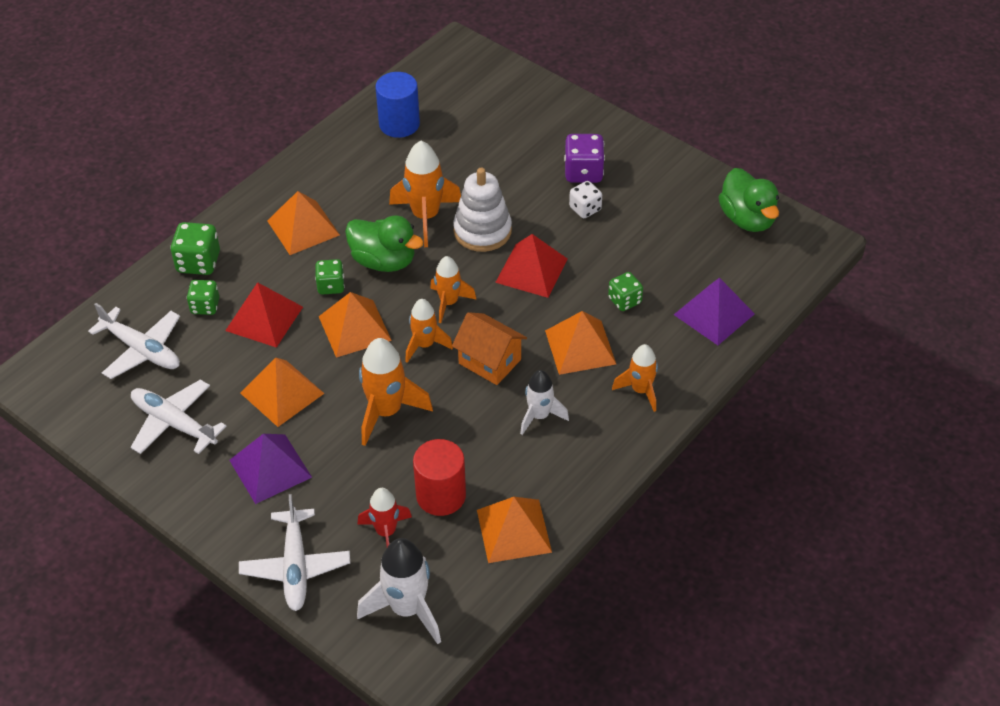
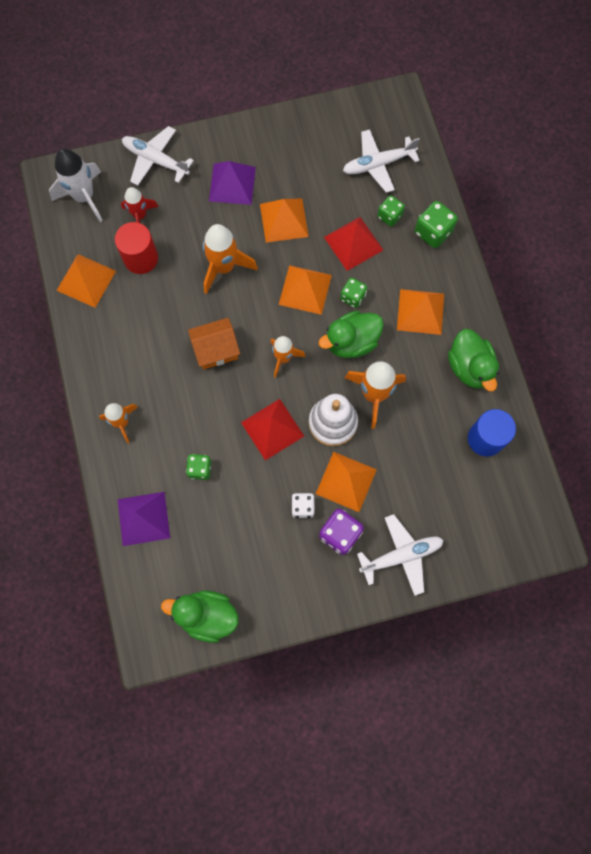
camera: 125 degrees right, 25 degrees up
(174, 423) = (305, 153): white plane -> white plane (401, 555)
(335, 166) = (469, 367): none -> green duck
(425, 345) = (259, 321): orange rocket -> none
(539, 416) = (151, 349): white rocket -> none
(580, 347) = (184, 412): orange pyramid -> orange pyramid (346, 481)

